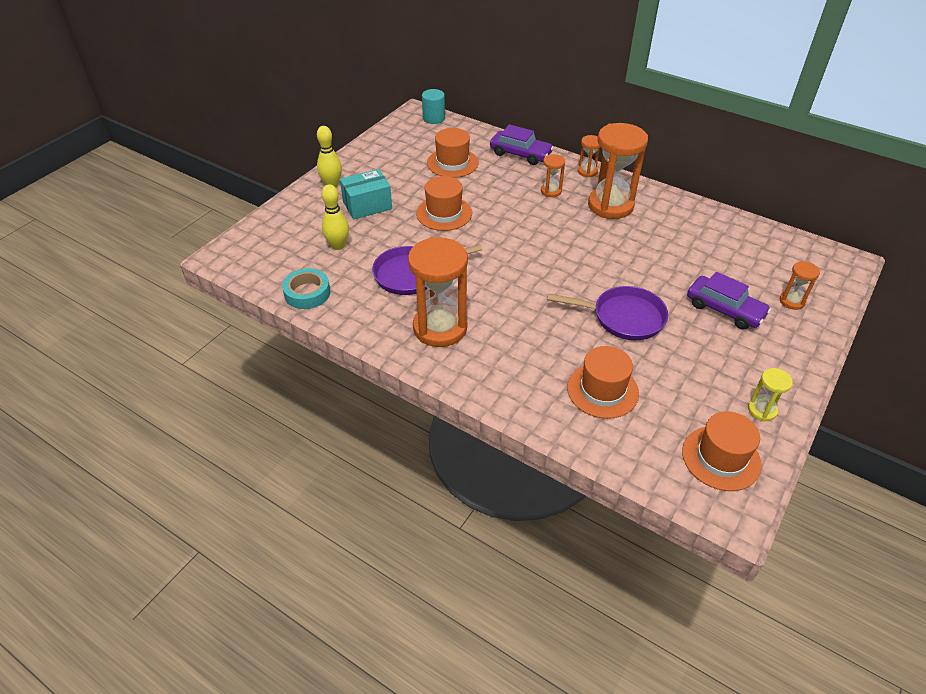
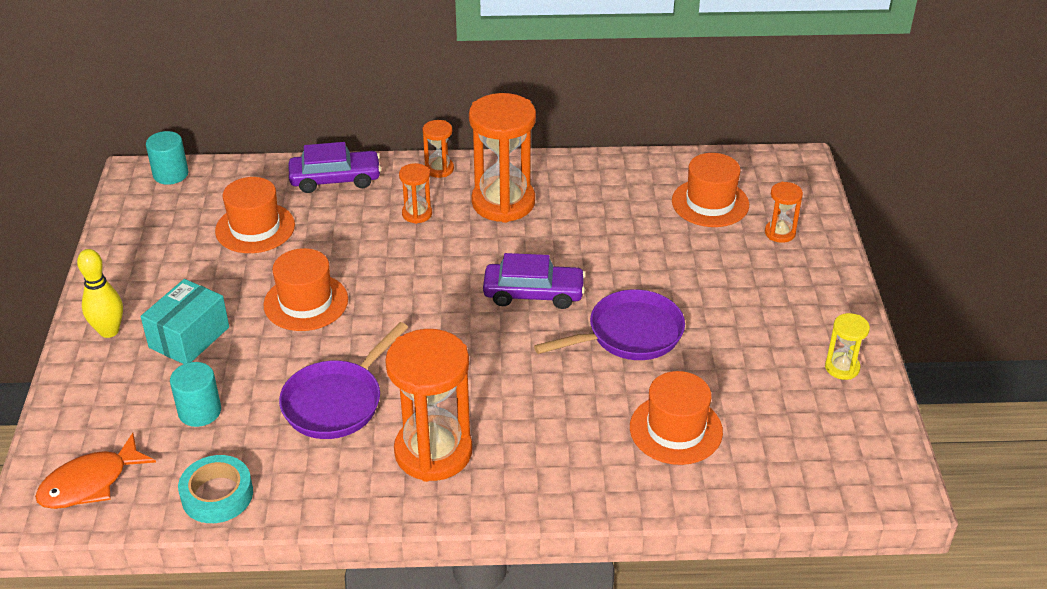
camera: 35 degrees left, 5 degrees down
(255, 256) = (90, 483): none -> orange fish
(338, 246) = (200, 411): yellow bowling pin -> turquoise cylinder
(721, 458) = (844, 439): orange hat -> orange hat (710, 203)
(724, 309) = (723, 274): purple car -> purple car (533, 293)

